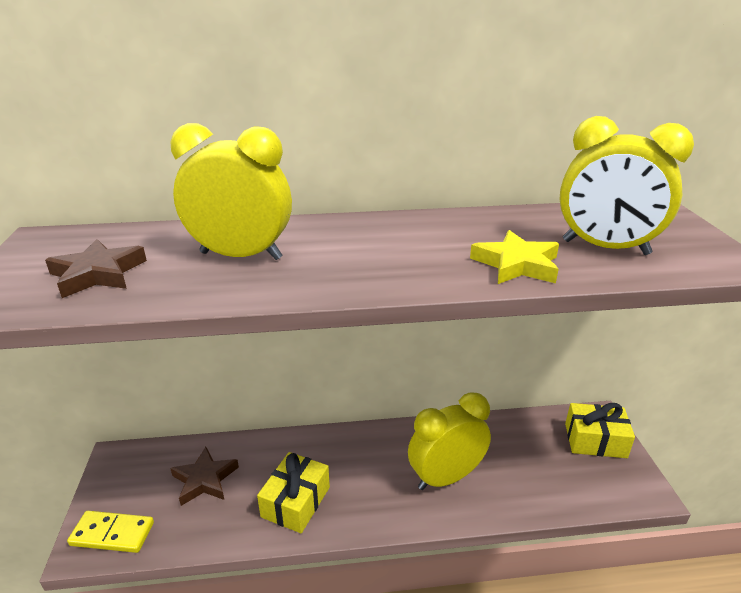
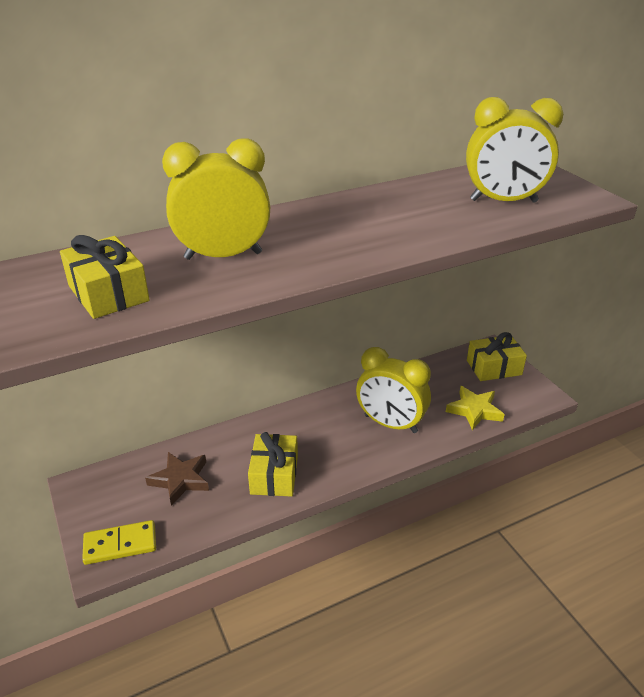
camera: 20 degrees left, 5 degrees up
(98, 274) = (108, 293): brown star -> yellow gift
(446, 477) = (390, 424): yellow clock -> yellow clock turned 105 degrees counterclockwise
(516, 264) = (448, 225): yellow star -> yellow star (474, 410)

